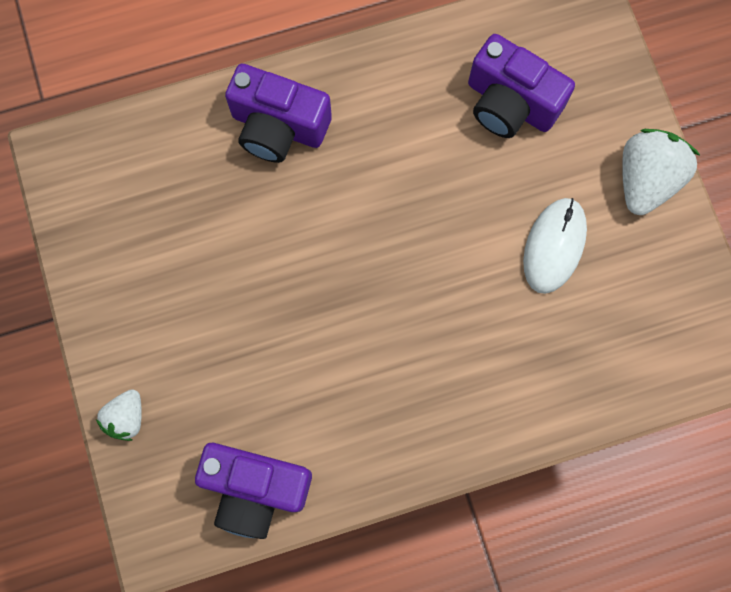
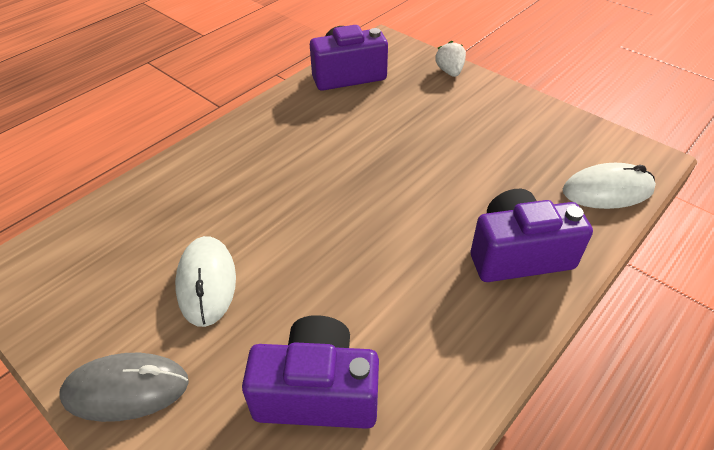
camera: 150 degrees right, 30 degrees down
(136, 143) = (607, 190): none -> white mouse
(645, 180) = (126, 389): white strawberry -> grey mouse

